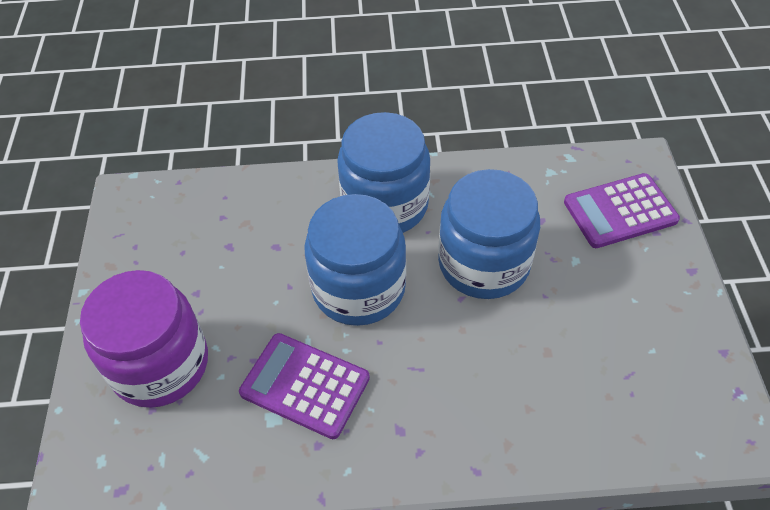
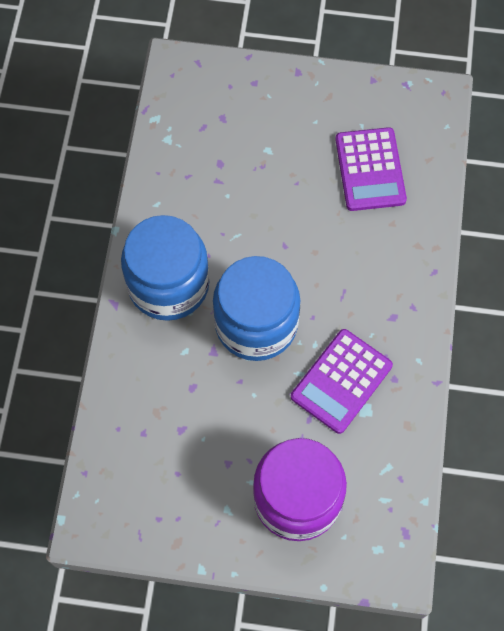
camera: 80 degrees left, 15 degrees up
(483, 263) = (254, 219): blue jar -> none
(620, 211) = (226, 100): purple calculator -> purple calculator (370, 170)

